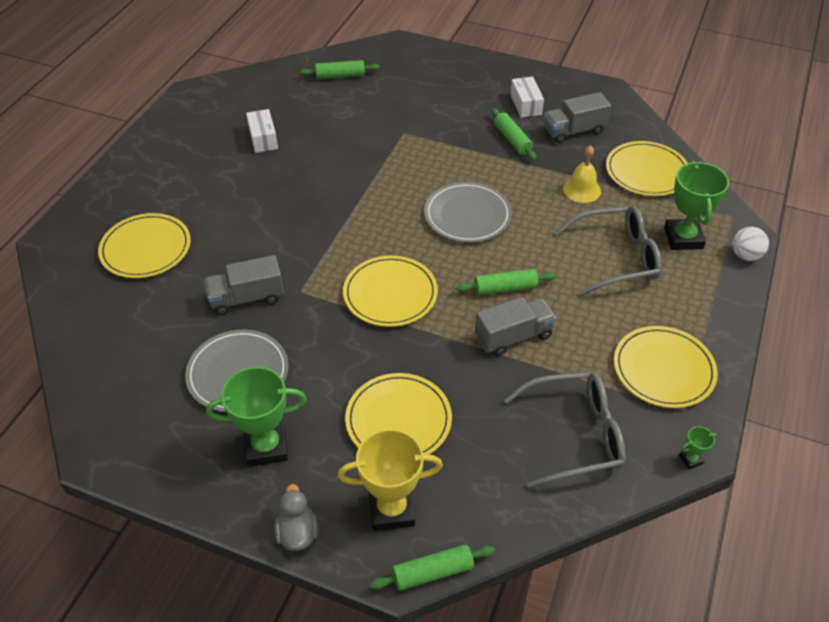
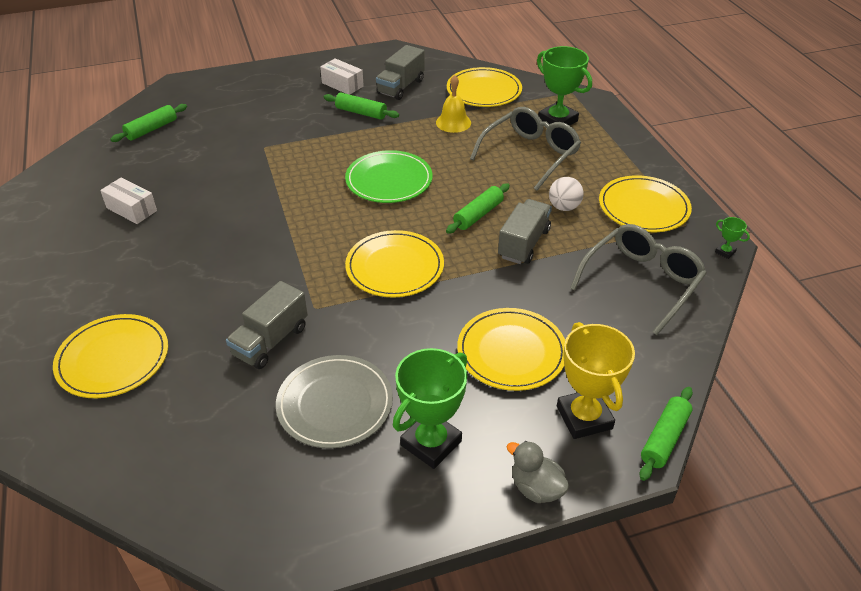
camera: 40 degrees left, 5 degrees down
(392, 509) = (584, 417): yellow trophy -> yellow trophy turned 60 degrees counterclockwise
(467, 215) = (389, 180): grey plate -> green plate
(691, 460) = (725, 252): green trophy -> green trophy turned 75 degrees counterclockwise
(745, 255) = (607, 112): white ball -> white ball (564, 207)

